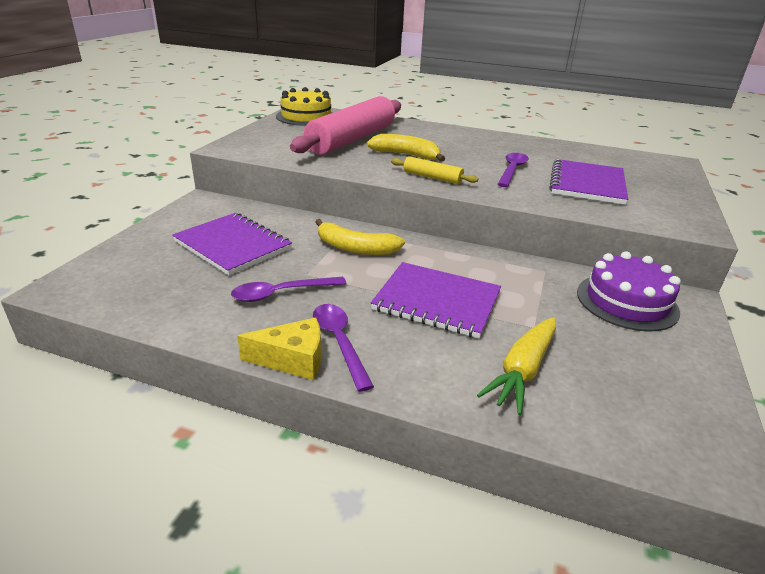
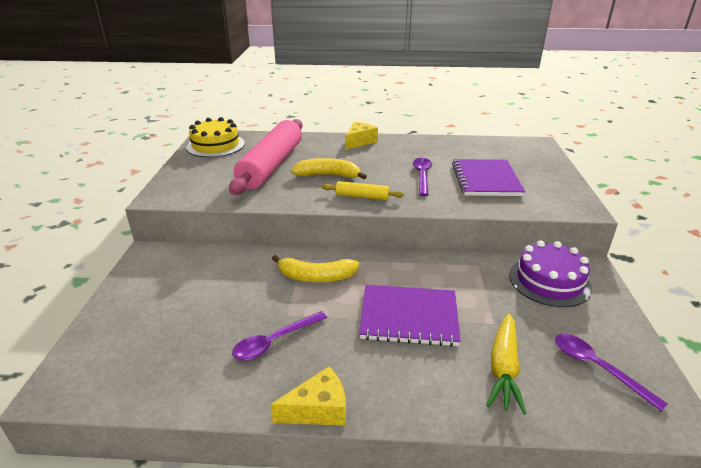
camera: 15 degrees left, 0 degrees up
(233, 245) = (204, 299): purple notebook -> none
(339, 342) = (349, 380): purple spoon -> purple spoon (597, 368)
(459, 133) = (359, 142): none -> yellow cheese

